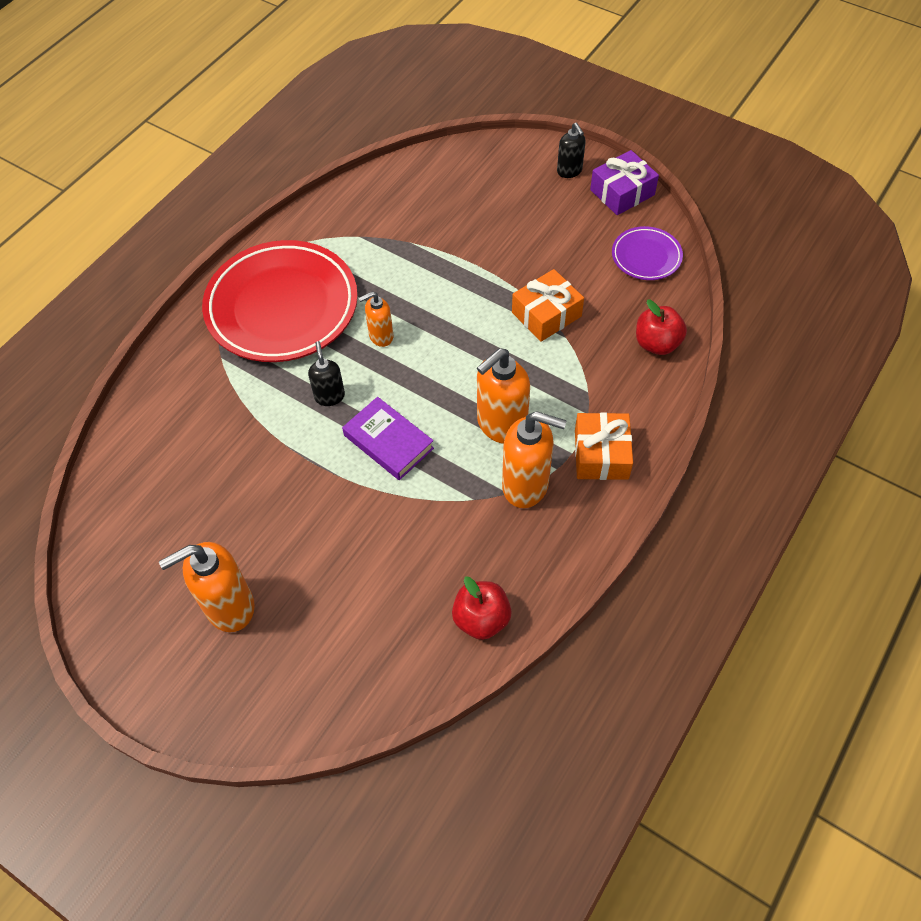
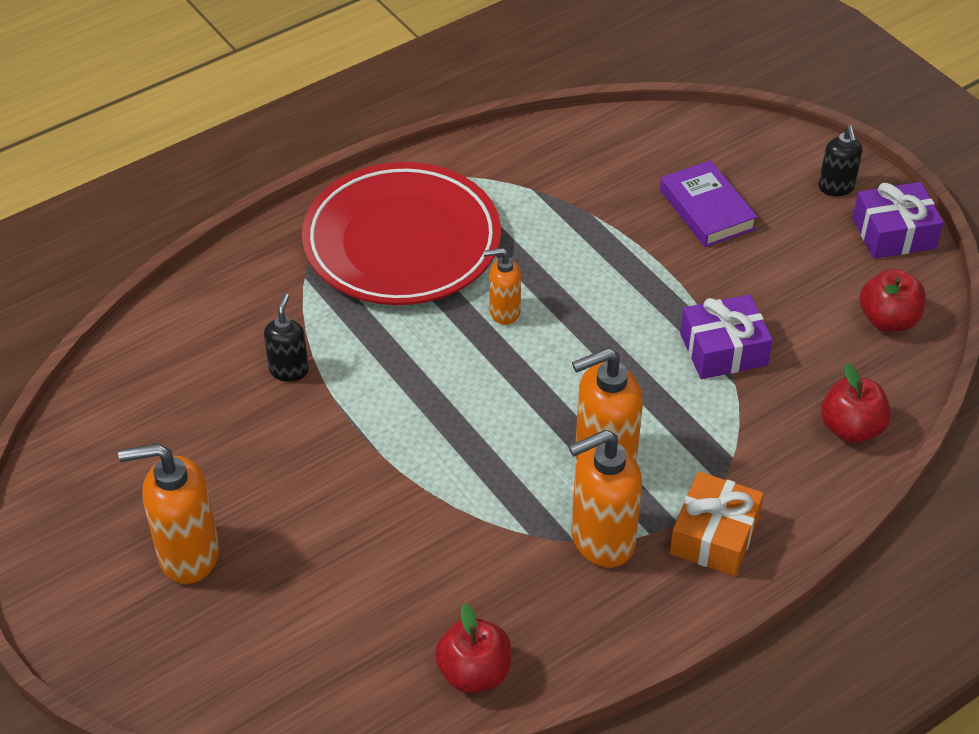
camera: 20 degrees right, 10 degrees down
(329, 396) = (411, 361): black soap dispenser -> black soap dispenser (289, 370)
(388, 442) = (457, 435): purple book -> purple book (706, 209)
(526, 485) = (601, 540): orange soap dispenser -> orange soap dispenser turned 120 degrees clockwise
(546, 314) = (723, 349): orange gift -> purple gift
(646, 256) = (888, 320): purple plate -> red apple

